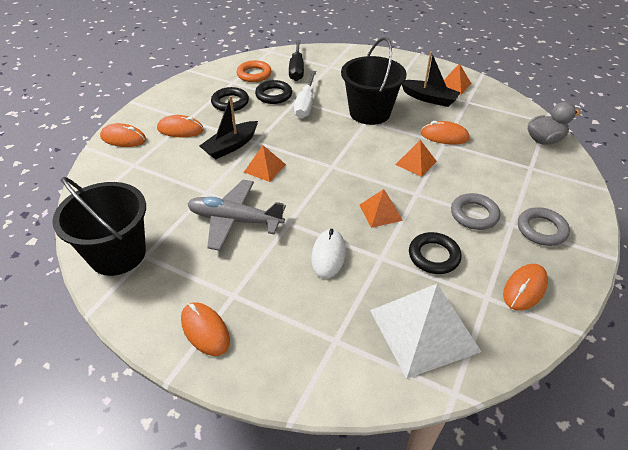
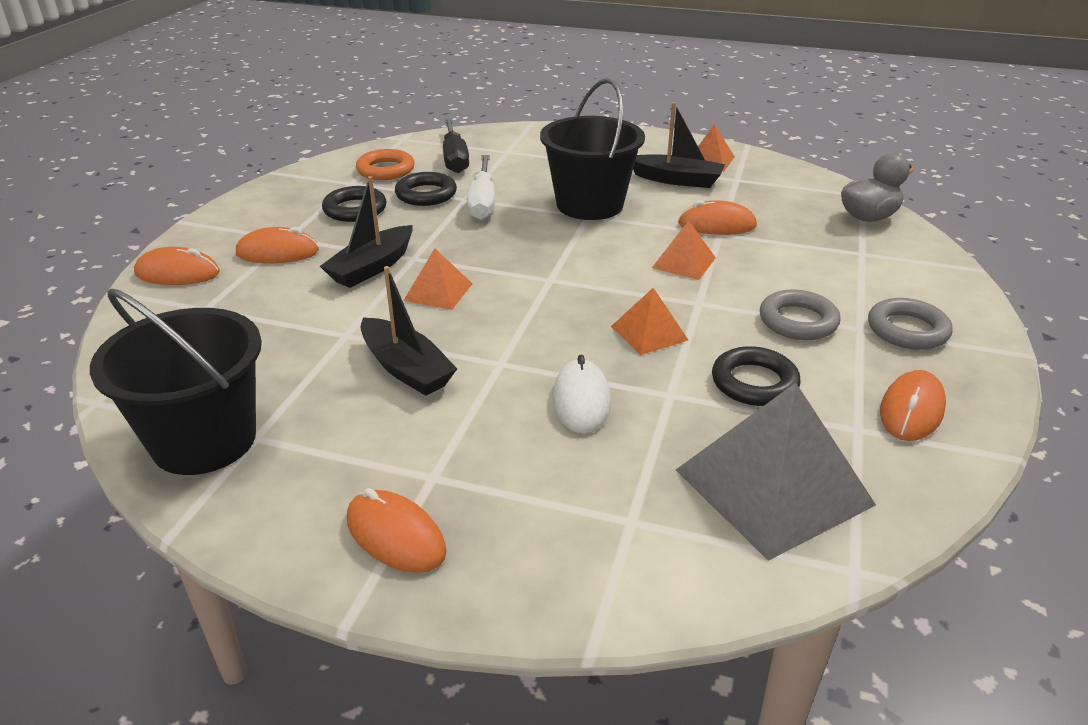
camera: 10 degrees left, 10 degrees down
(235, 220) = (406, 369): grey plane -> black boat
(423, 330) = (773, 487): white pyramid -> grey pyramid

